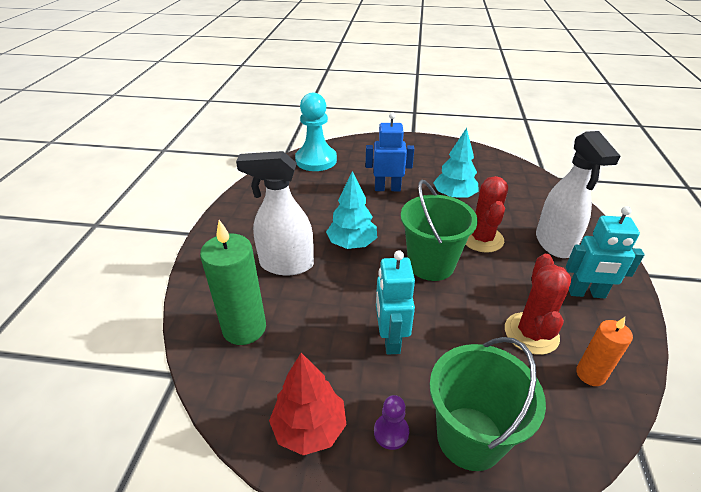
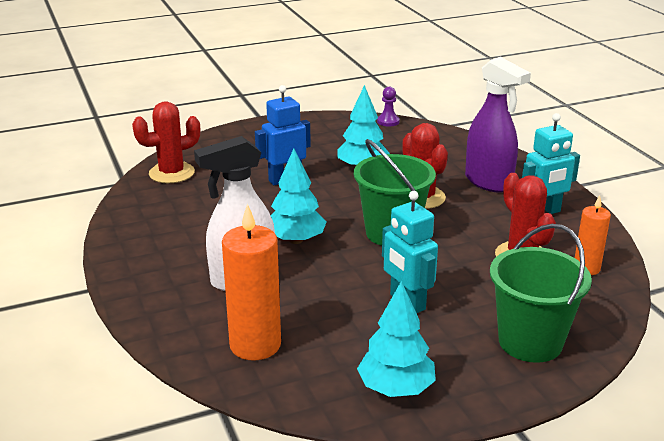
camera: 30 degrees left, 10 degrees down
(244, 328) = (255, 345): green candle -> orange candle
(309, 428) = (396, 388): red tree -> turquoise tree
(316, 160) = (171, 173): turquoise pawn -> red cactus
(391, 432) = (466, 363): purple pawn -> purple pawn (388, 121)
(554, 243) = (488, 182): white spray bottle -> purple spray bottle

